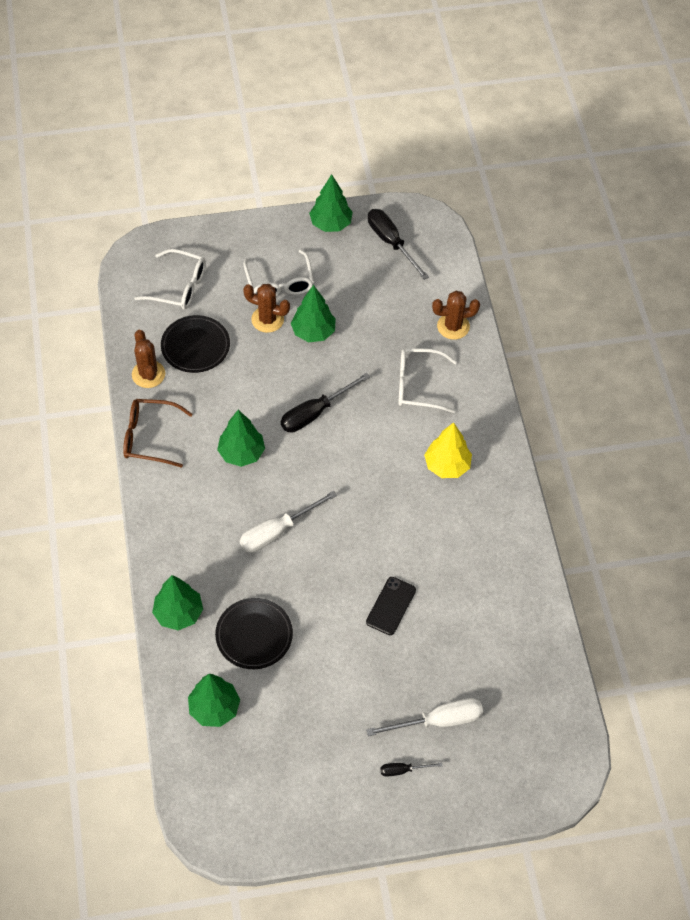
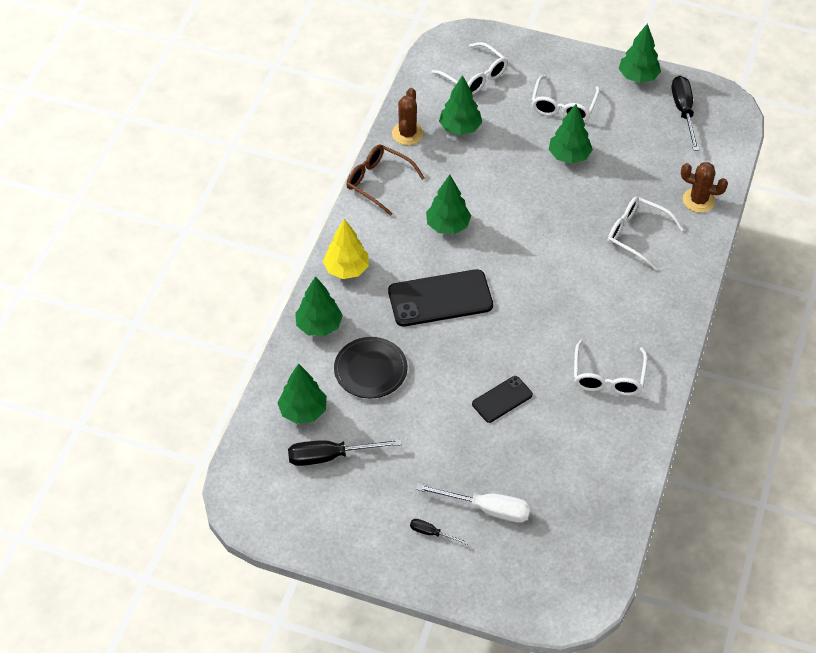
camera: 30 degrees right, 5 degrees down
(195, 346) = (460, 128): black plate -> green tree
(267, 319) = (535, 131): brown cactus -> none
(277, 531) = (440, 299): white screwdriver -> black phone
(315, 413) = (531, 220): black screwdriver -> black screwdriver (330, 456)
(447, 465) = (622, 310): yellow tree -> yellow tree (346, 269)
(471, 537) = (608, 376): none -> white glasses

